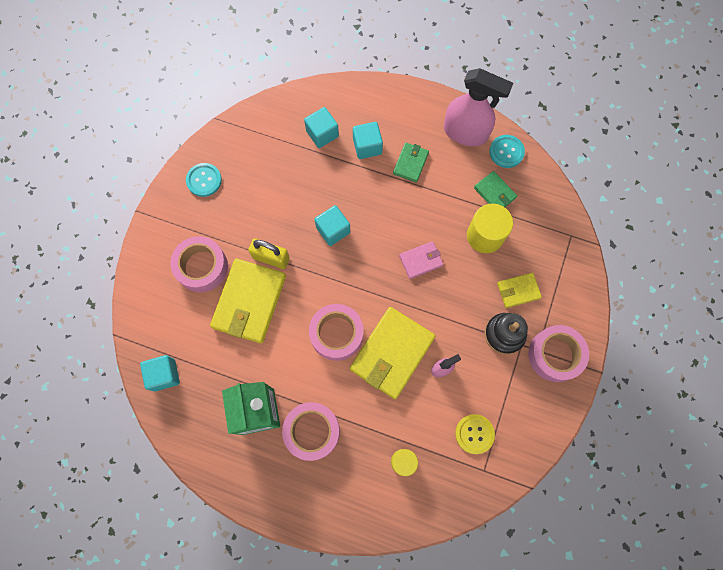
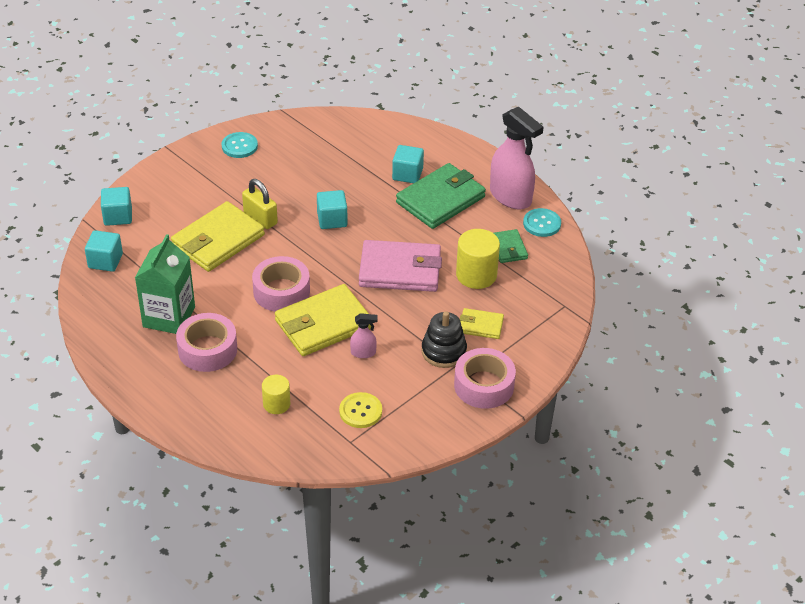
camera: 25 degrees right, 30 degrees down
(202, 267) = (193, 202): pink tape -> none
(322, 134) = (371, 152): turquoise cube -> turquoise cube (118, 216)
(410, 163) = (440, 200): green wallet -> green wallet, size x1.96
(421, 261) = (400, 270): pink wallet -> pink wallet, size x1.96

